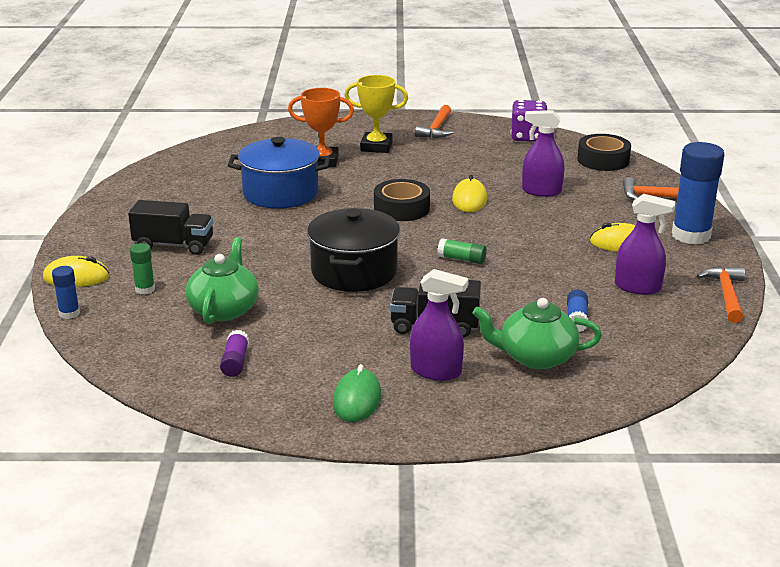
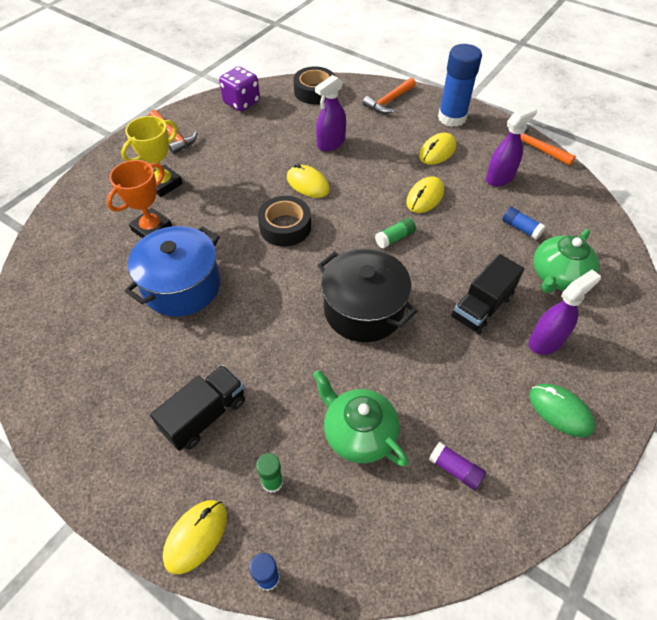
camera: 55 degrees left, 25 degrees up
(541, 257) = (425, 197): none -> yellow mouse

